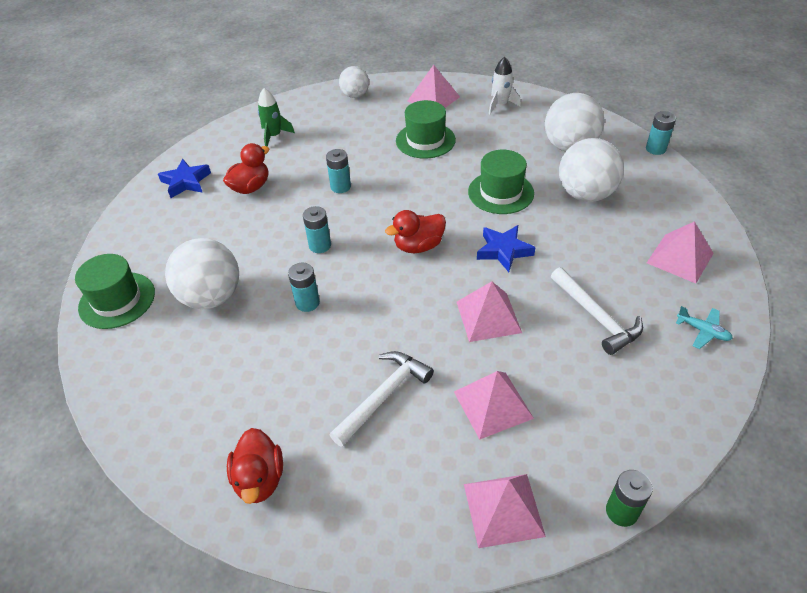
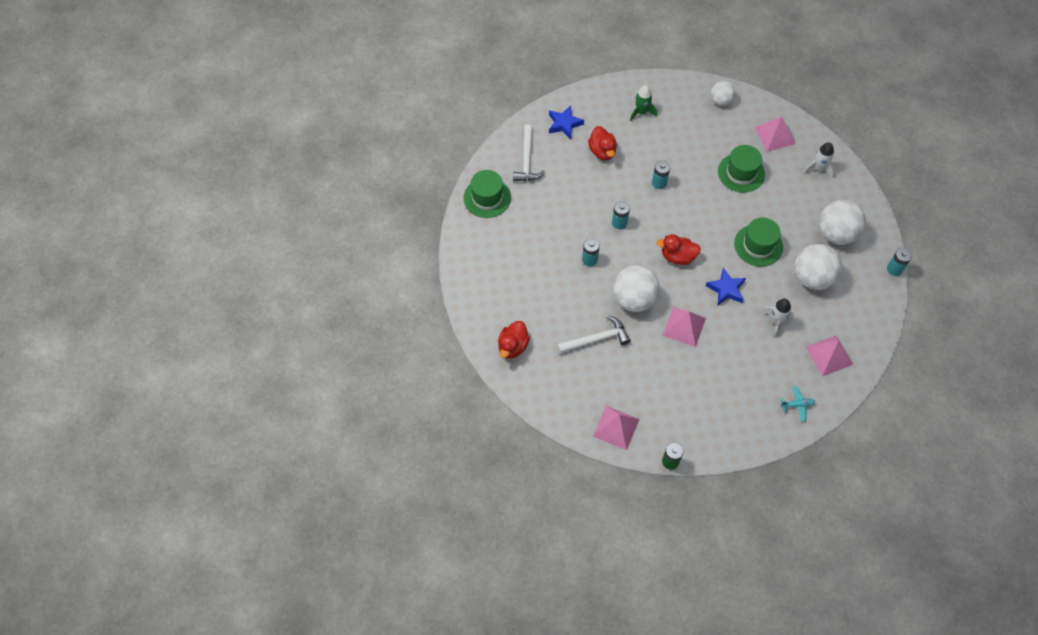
camera: 30 degrees right, 15 degrees up
(211, 297) = (539, 225): white ball -> white ball (634, 299)
(250, 187) = (602, 151): red duck -> red duck turned 90 degrees clockwise
(493, 405) = (649, 376): pink pyramid -> none
(589, 254) = (776, 321): none -> white rocket
(596, 316) = (745, 362): white hammer -> white hammer (527, 160)
(703, 331) = (797, 405): turquoise plane -> turquoise plane turned 75 degrees counterclockwise

